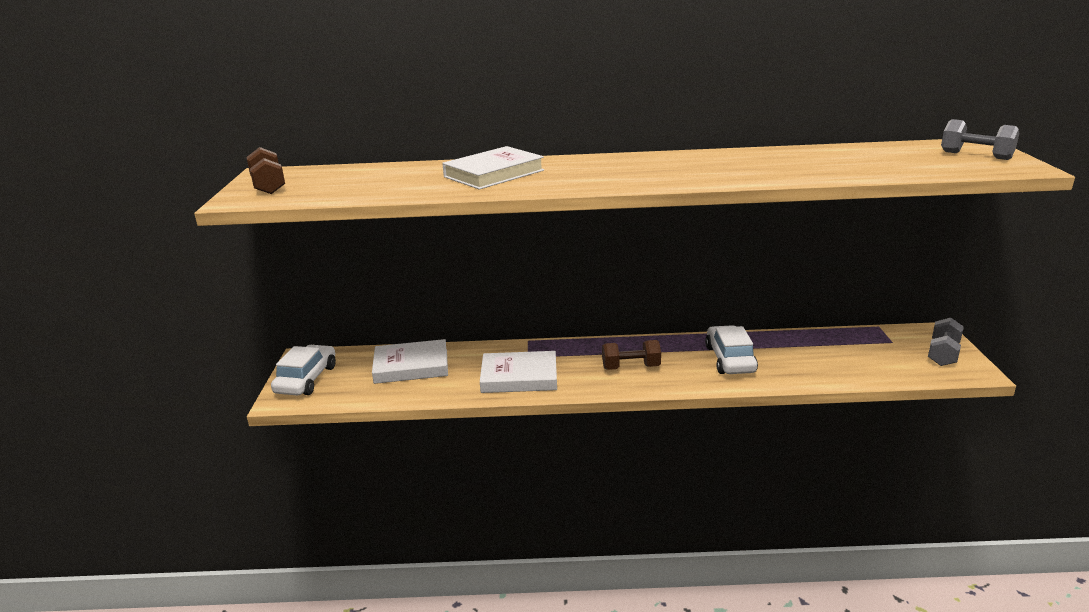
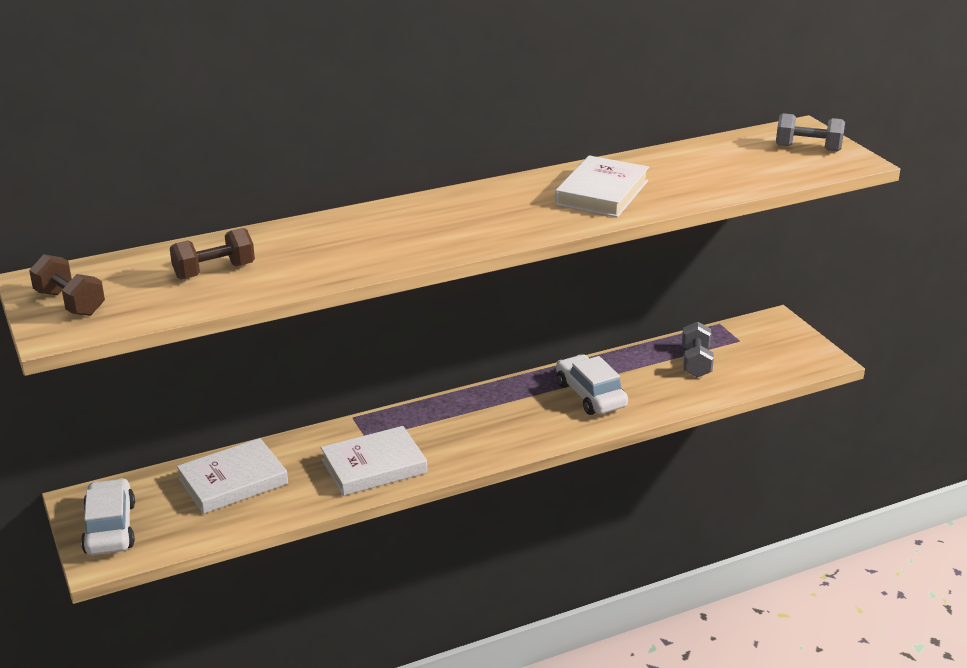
camera: 25 degrees left, 5 degrees up
(494, 173) = (336, 241): white book -> white book (602, 193)
(631, 367) = (491, 427): brown dumbbell -> brown dumbbell (214, 271)
(942, 354) = (791, 345): grey dumbbell -> grey dumbbell (696, 362)

